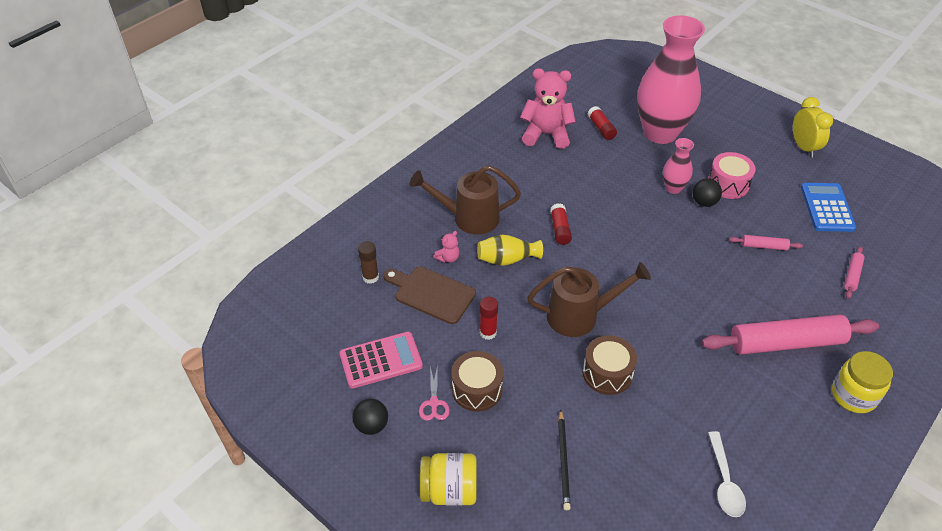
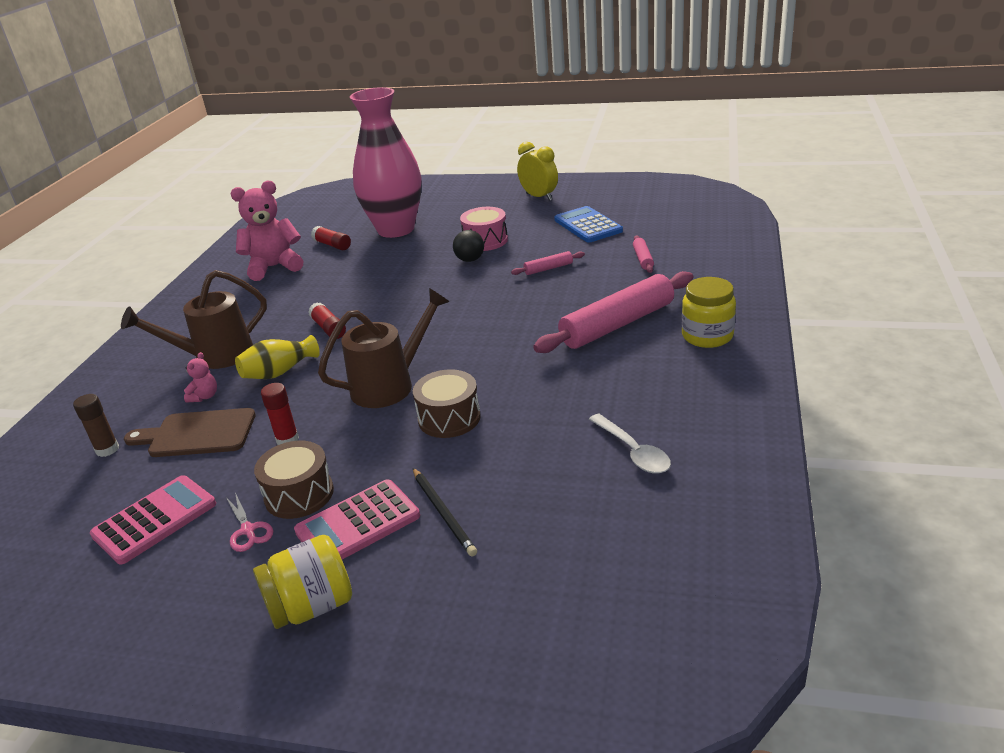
camera: 25 degrees left, 15 degrees down
(371, 425) = (169, 589): black ball -> none
(504, 438) = (358, 524): none -> pink calculator
(673, 188) = (433, 260): pink vase -> none

